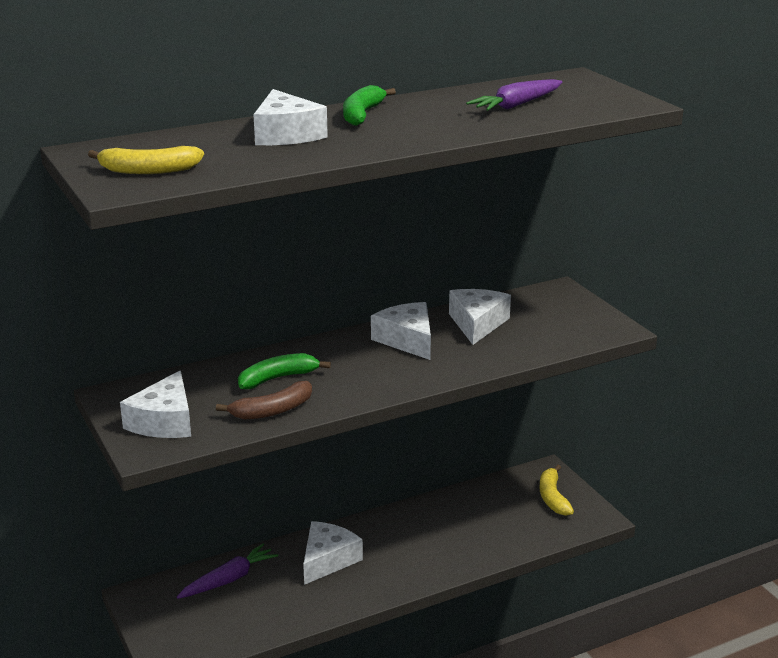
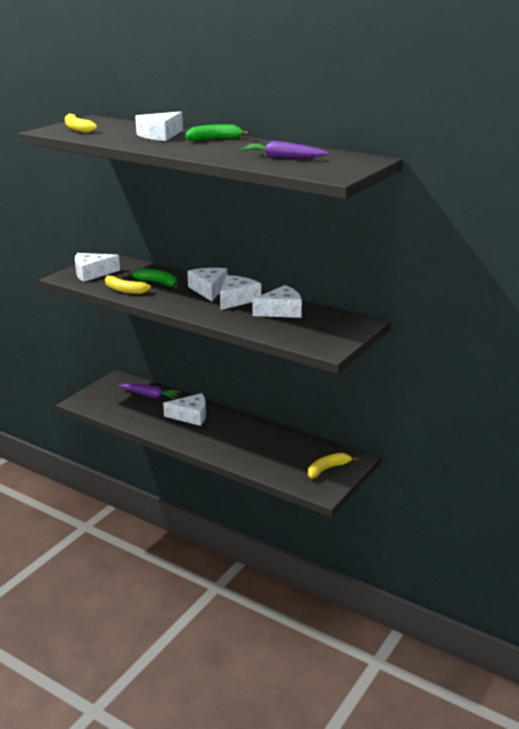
camera: 60 degrees right, 0 degrees up
(272, 410) = (124, 290): brown banana -> yellow banana
(350, 349) = (209, 290): none -> white cheese

